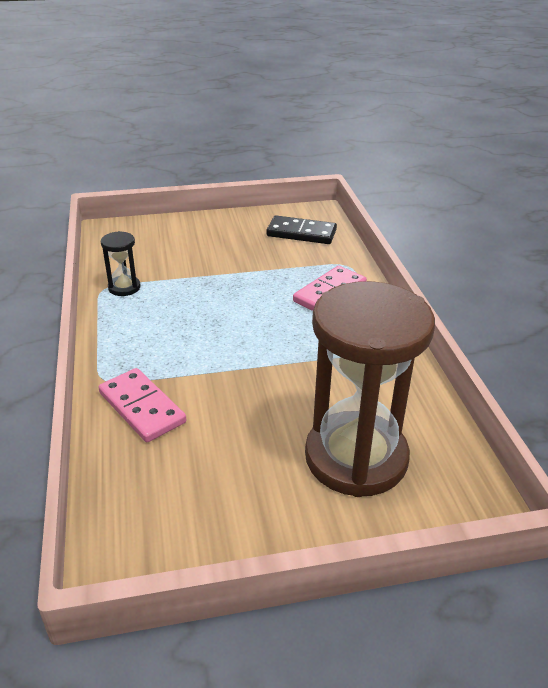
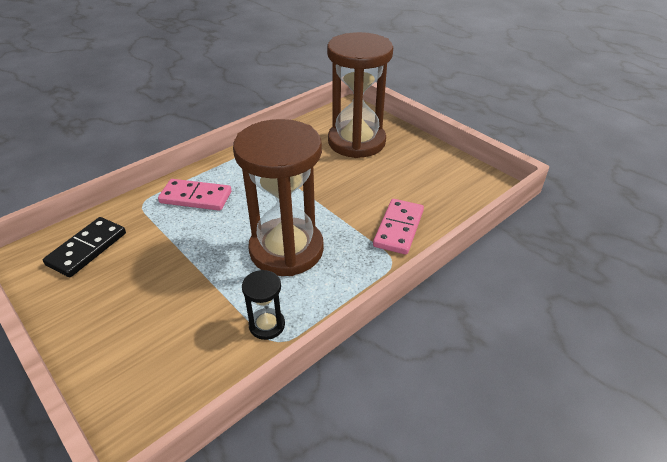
camera: 120 degrees left, 5 degrees up
(195, 322) = (286, 250): none -> brown hourglass
(301, 233) = (87, 249): black domino -> black domino turned 45 degrees clockwise

